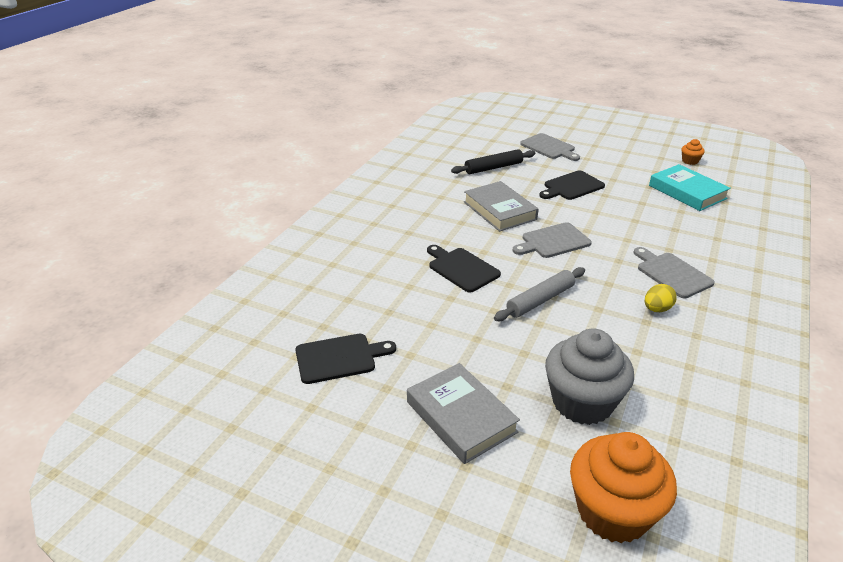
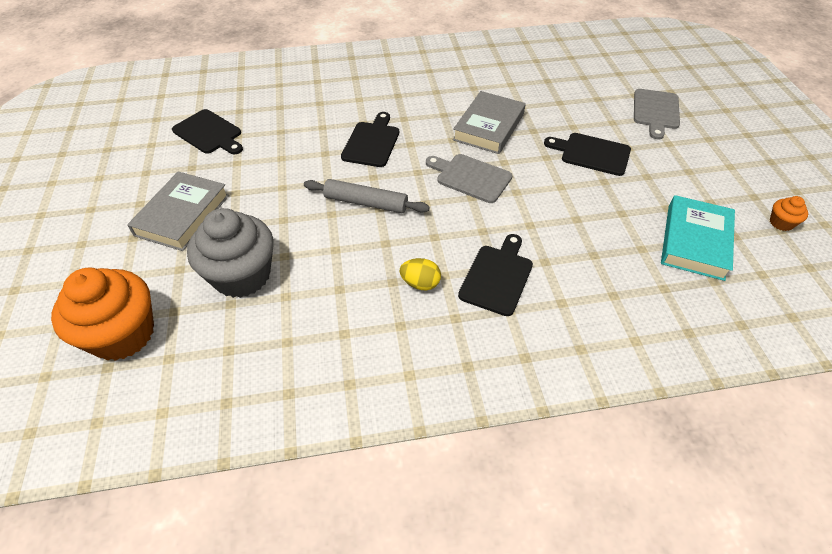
camera: 55 degrees right, 15 degrees up
(493, 168) = (563, 94): black rolling pin -> none
(672, 273) = (497, 277): grey cutting board -> black cutting board

